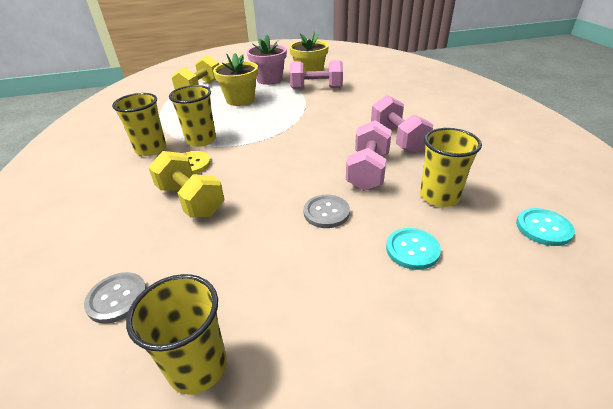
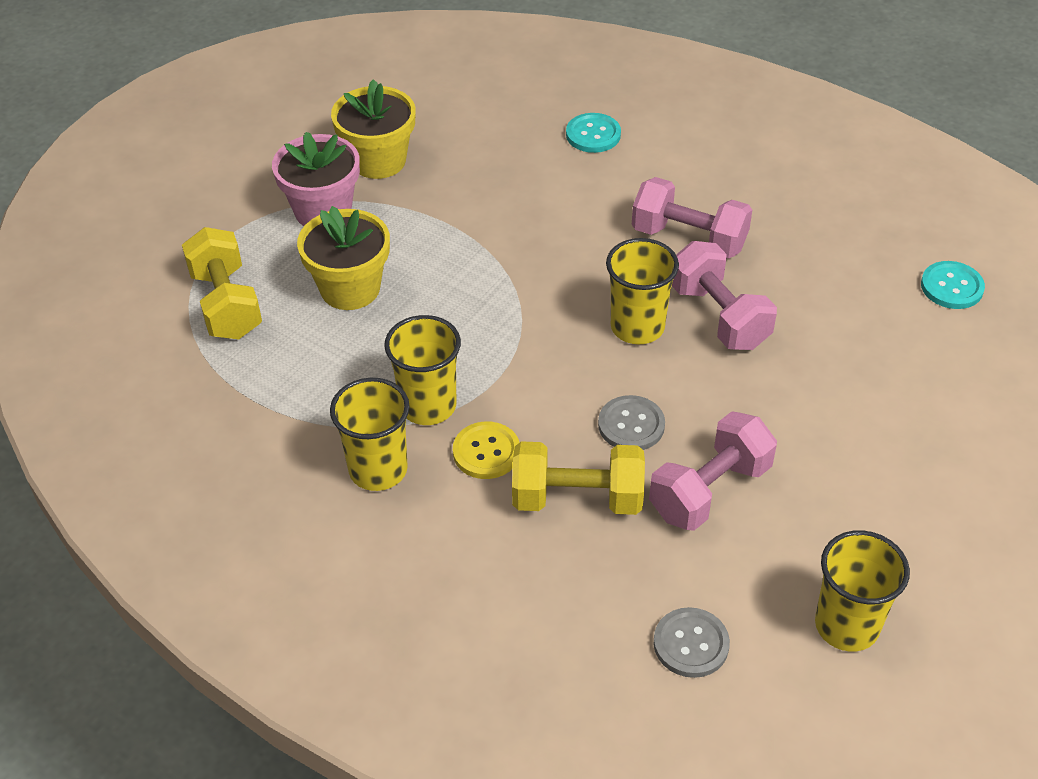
camera: 45 degrees left, 10 degrees up
(316, 88) = (439, 191): pink dumbbell -> pink dumbbell (709, 490)
(326, 212) = (748, 405): grey button -> grey button (631, 425)
(412, 249) = (875, 391): turquoise button -> turquoise button (593, 135)
(439, 196) = (829, 306): yellow cup -> yellow cup (637, 327)

